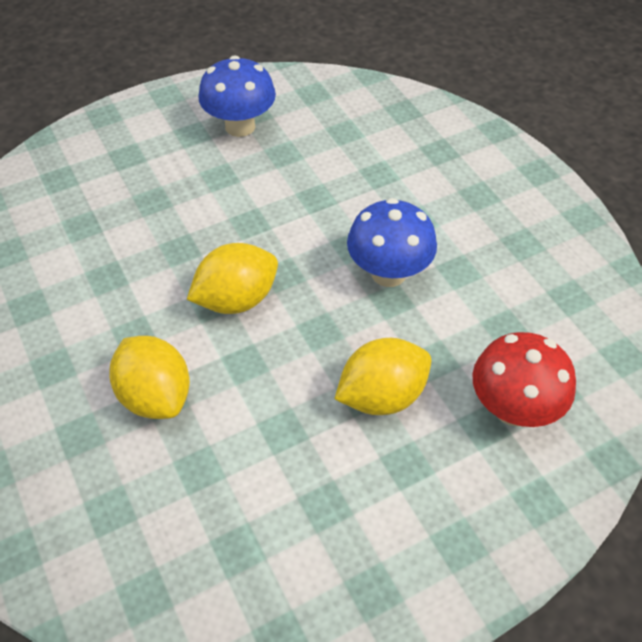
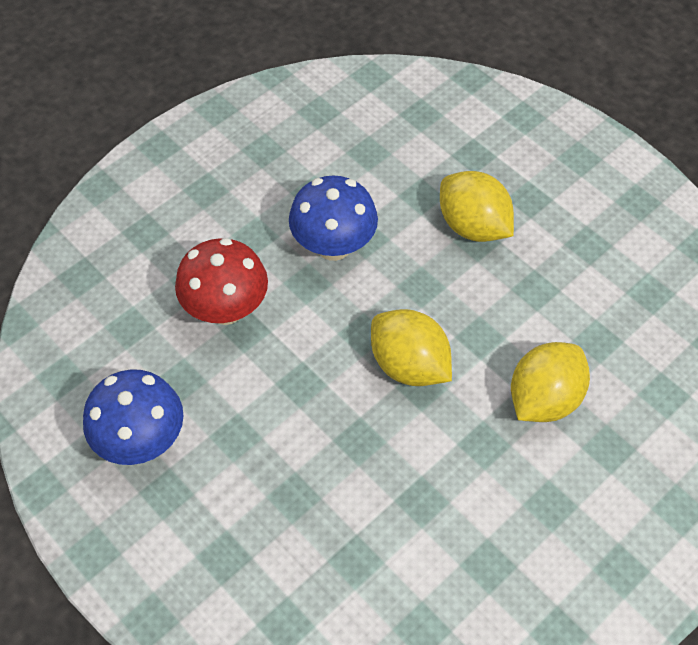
camera: 105 degrees left, 5 degrees up
(513, 408) = (450, 138): red mushroom -> red mushroom (226, 309)

